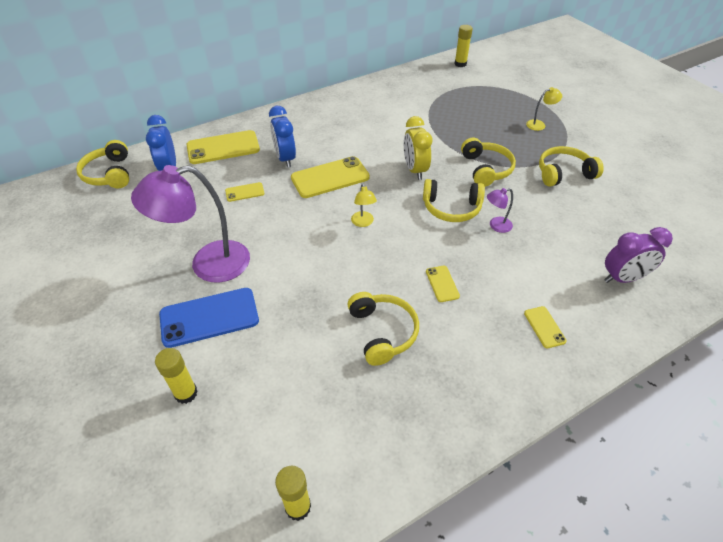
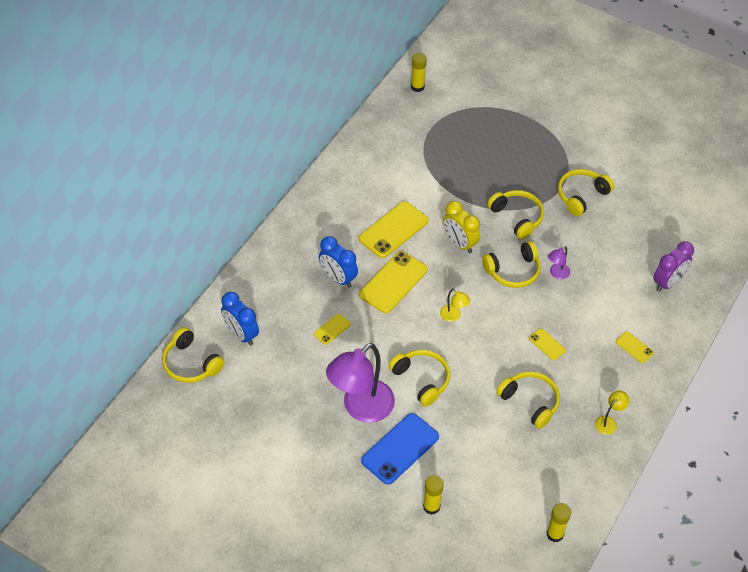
camera: 30 degrees left, 5 degrees up
(223, 148) = (270, 290): yellow phone -> yellow phone (393, 230)
(287, 263) = (421, 380): none -> yellow headphones
(539, 124) = (534, 144): yellow lamp -> yellow lamp (608, 422)

